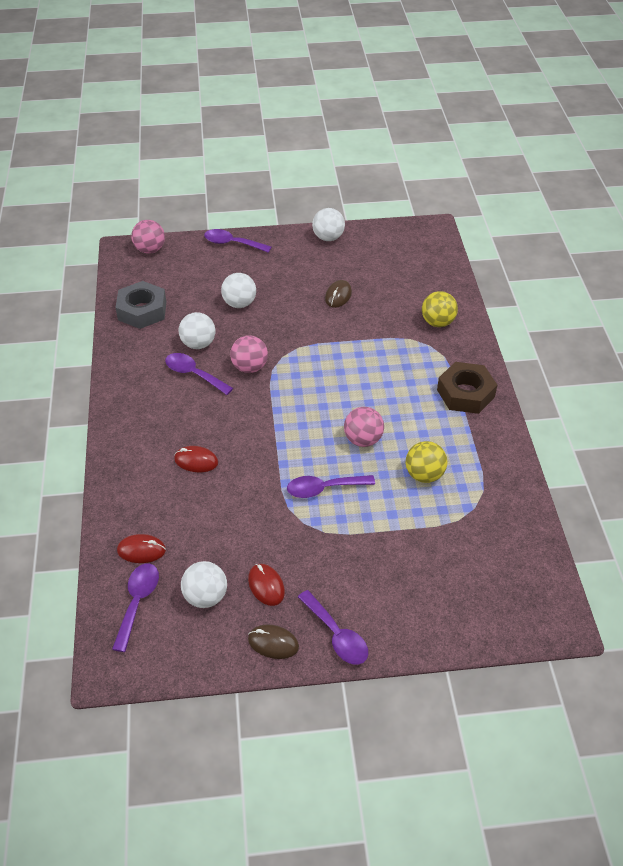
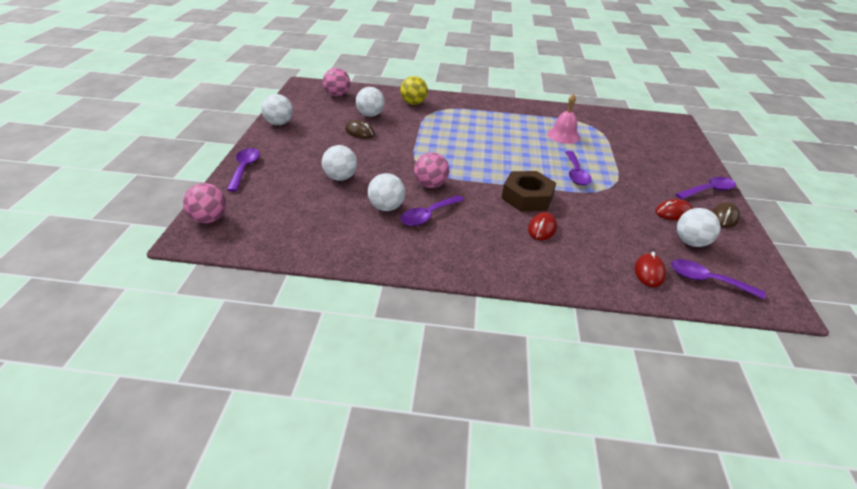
camera: 80 degrees left, 10 degrees down
(142, 310) = (314, 236): grey nut -> none
(232, 243) = (244, 169): purple spoon -> purple spoon turned 150 degrees clockwise
(363, 439) = (527, 150): pink ball -> pink ball (337, 95)
(384, 294) = (370, 115): none -> white ball
(424, 475) = (563, 135): yellow ball -> pink bell
(465, 393) = (489, 108): brown nut -> brown nut (527, 197)

